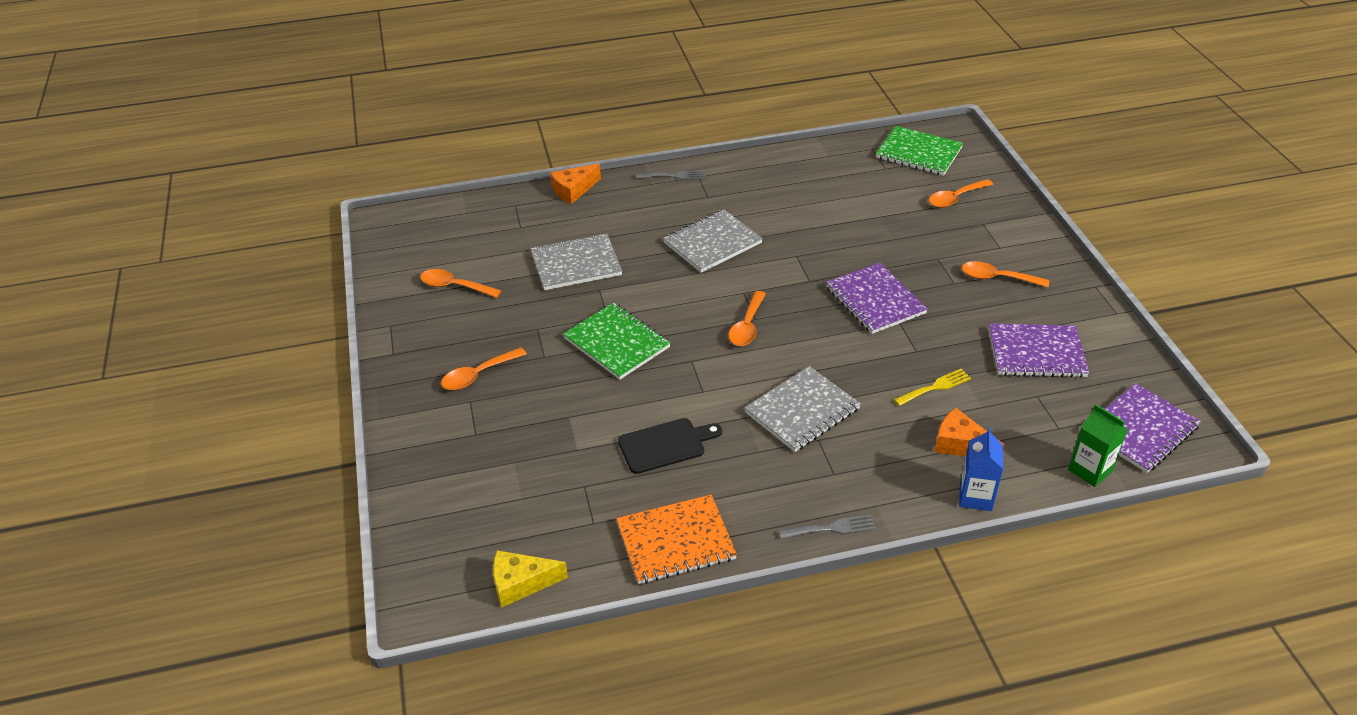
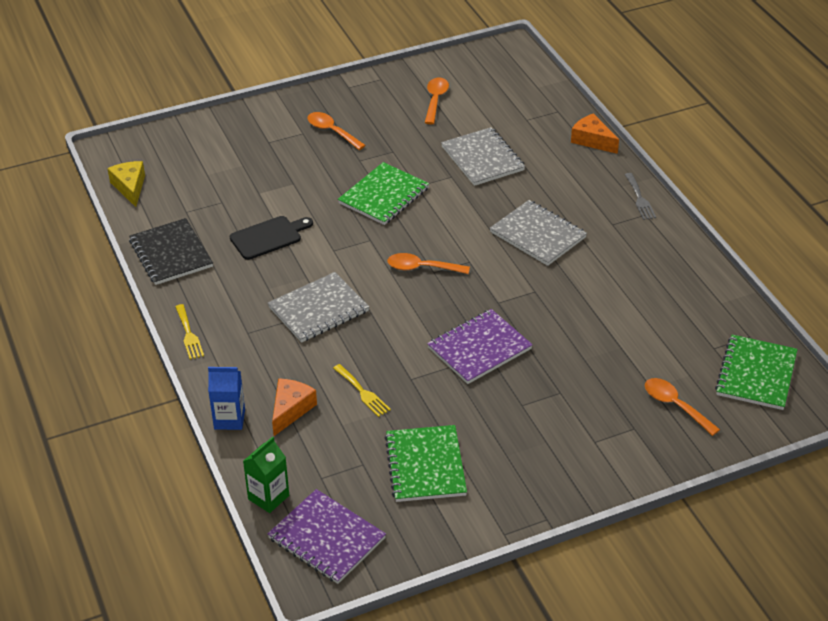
camera: 80 degrees right, 0 degrees up
(665, 445) = (268, 237): black cutting board -> black cutting board turned 90 degrees counterclockwise
(675, 541) = (171, 254): orange notebook -> black notebook
(802, 411) = (318, 309): grey notebook -> grey notebook turned 75 degrees counterclockwise
(832, 528) = (189, 334): grey fork -> yellow fork
(997, 278) = (539, 438): orange spoon -> none
(1036, 353) = (425, 465): purple notebook -> green notebook

